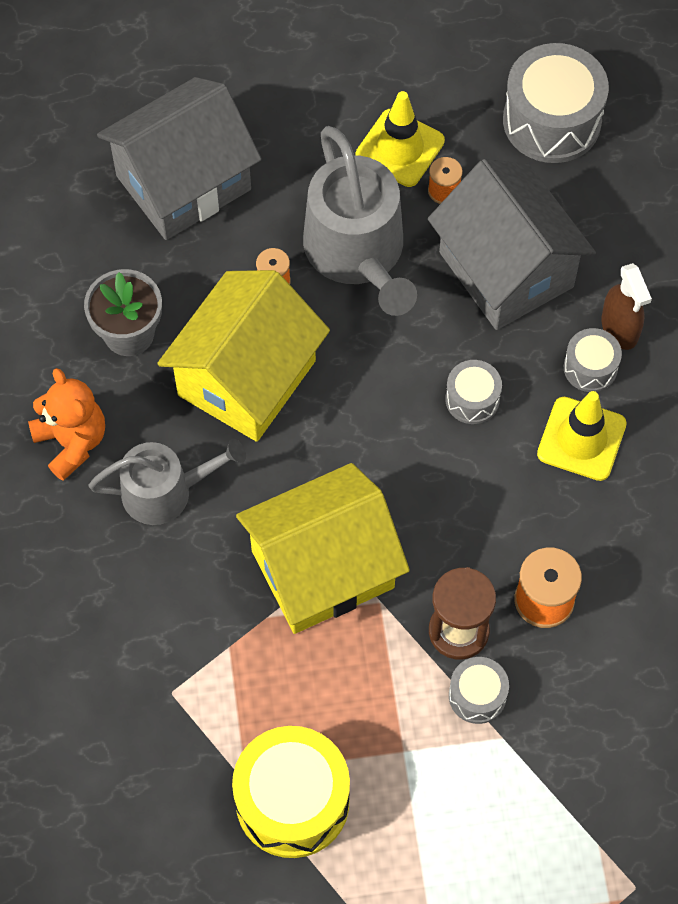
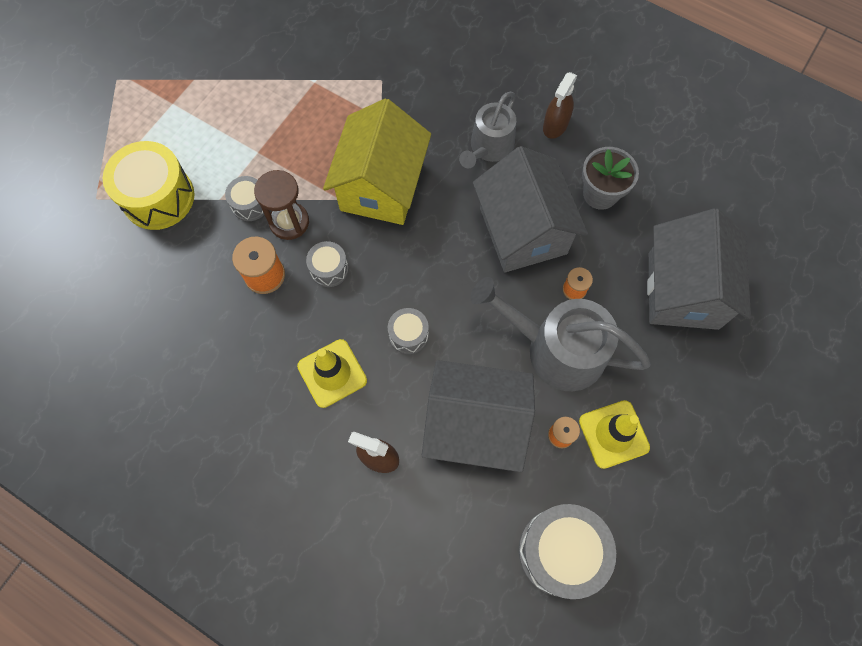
camera: 130 degrees right, 5 degrees up
(72, 442) = (555, 126): orange teddy bear -> brown spray bottle
(246, 378) = (523, 231): yellow house -> grey house
(292, 801) = (282, 91): yellow drum -> yellow drum (158, 197)
(590, 368) = (369, 417): grey drum -> grey drum (329, 269)

